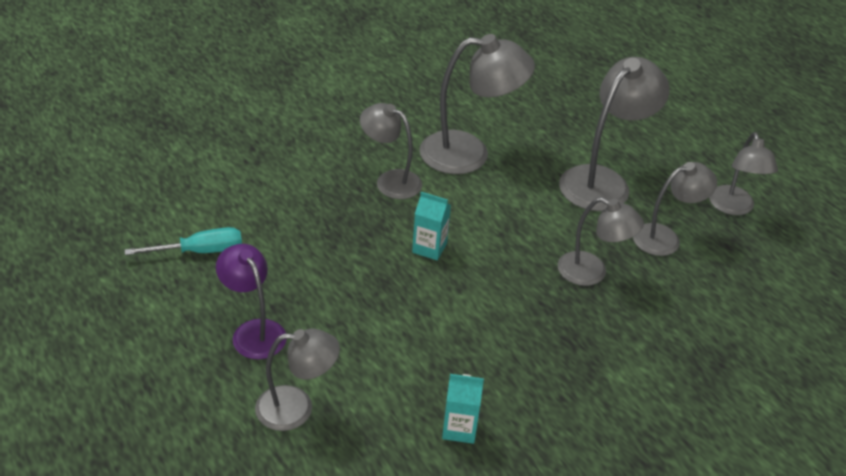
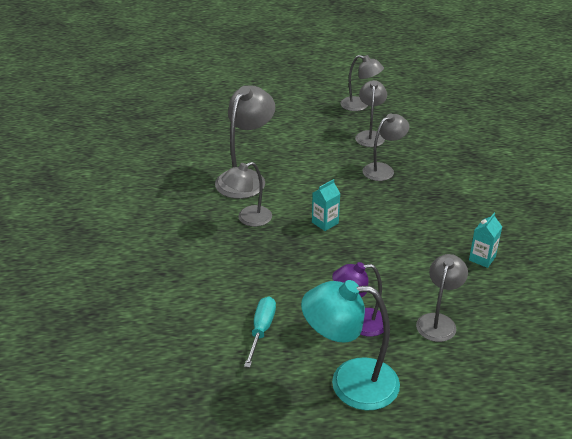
camera: 60 degrees left, 5 degrees down
(146, 350) = (350, 383): none -> turquoise lamp
(603, 181) = (308, 138): grey lamp -> none

